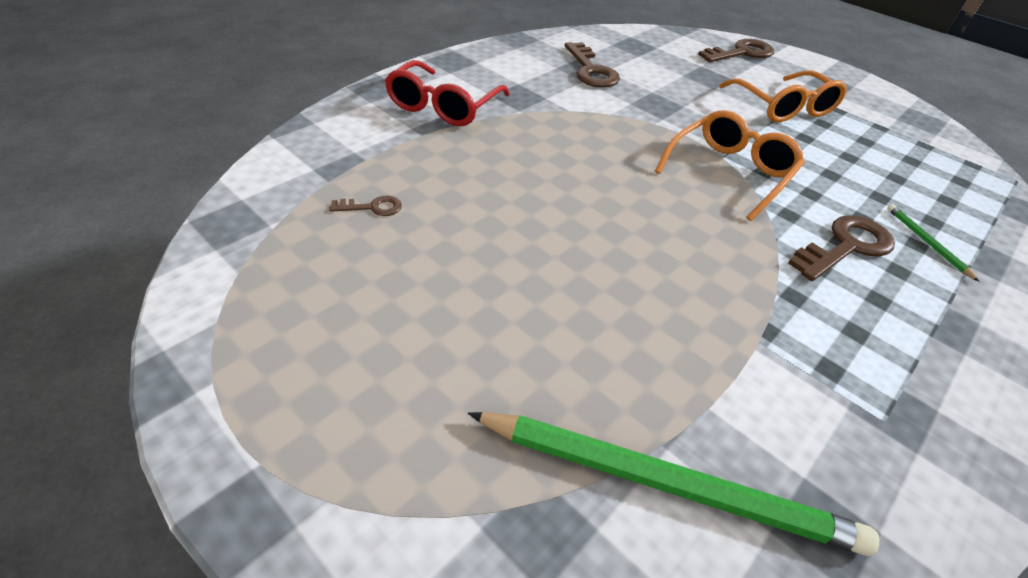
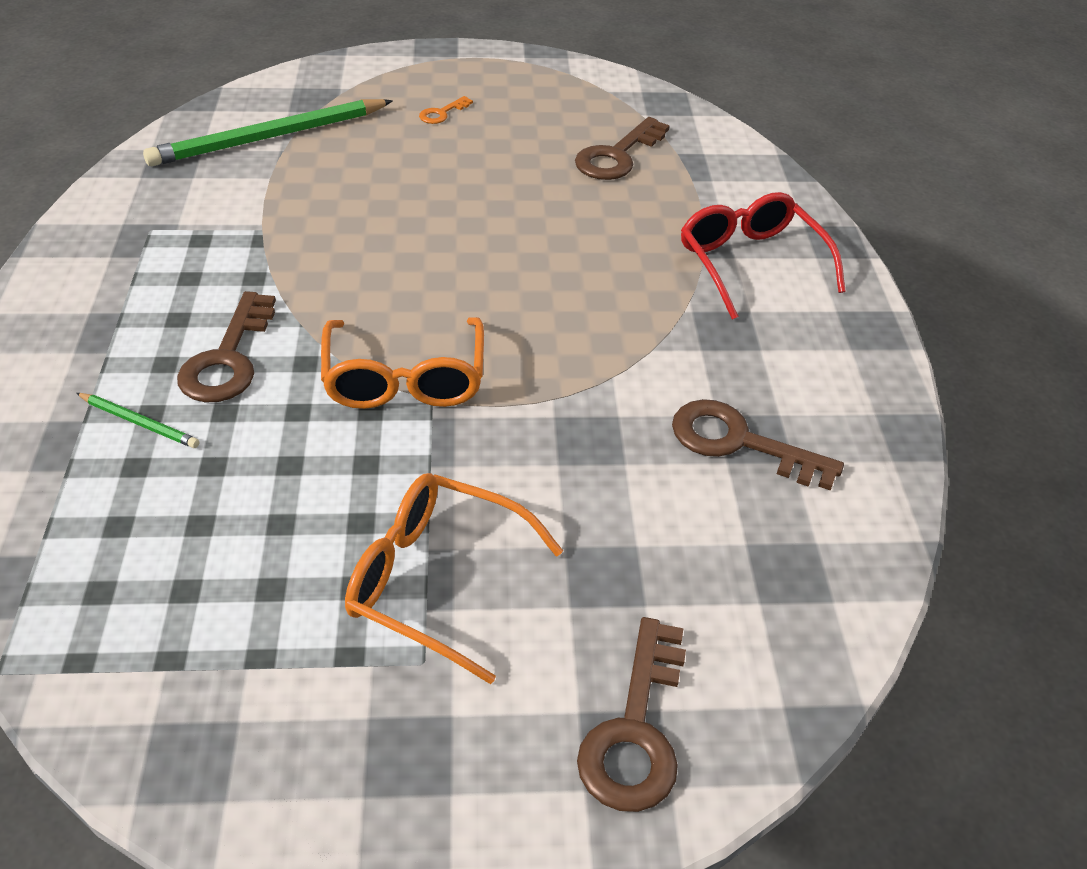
camera: 135 degrees right, 0 degrees up
(372, 207) = (617, 156): brown key -> brown key, size x1.97
(429, 367) = (442, 113): none -> orange key

